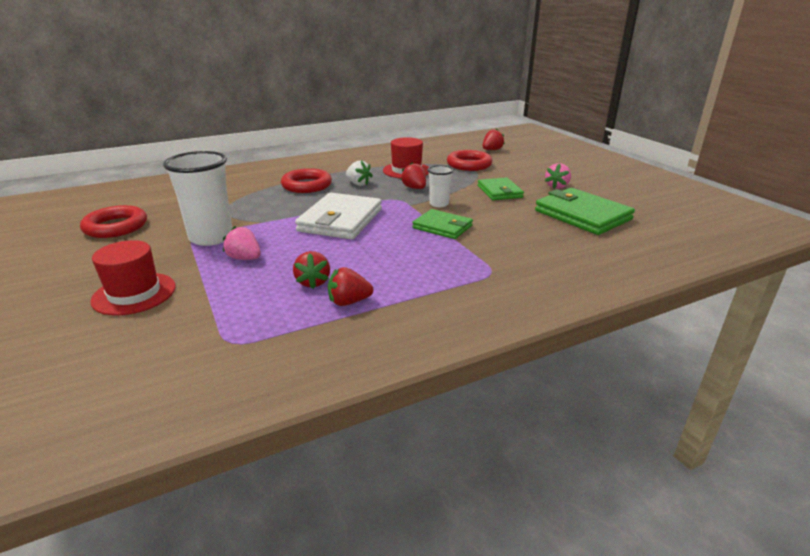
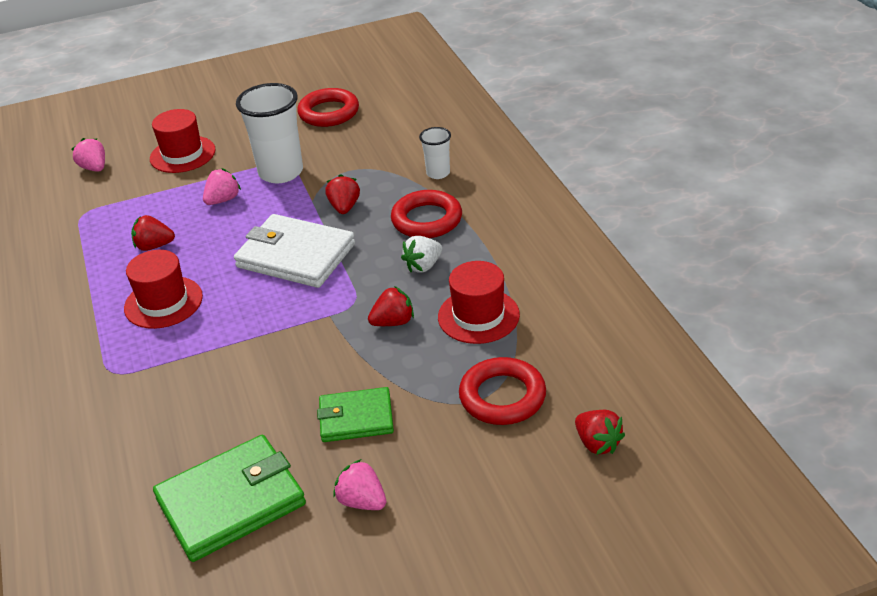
camera: 100 degrees right, 10 degrees up
(117, 356) = (94, 168): none -> pink strawberry
(349, 302) = (107, 270): red strawberry -> red strawberry (344, 207)
(399, 264) = (163, 302): none -> red hat
(439, 204) = (323, 344): white cup -> white cup (438, 173)
(442, 227) = (245, 342): green wallet -> none

